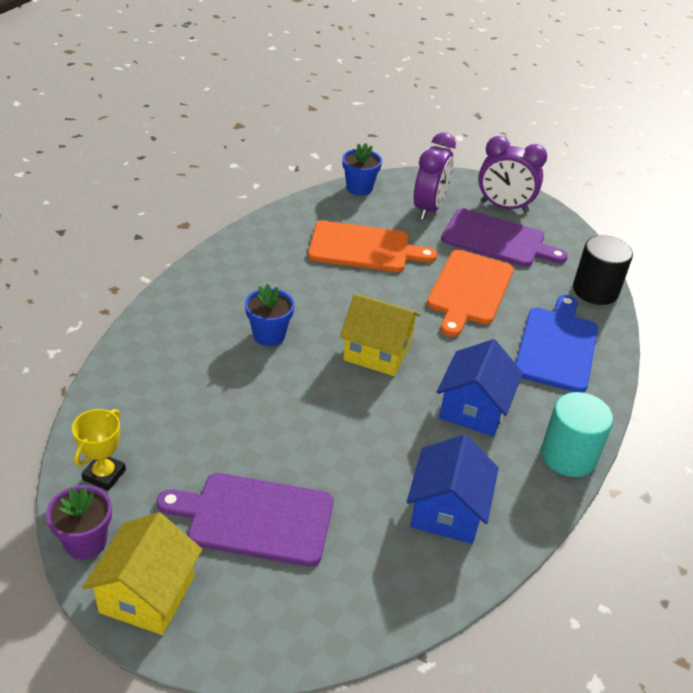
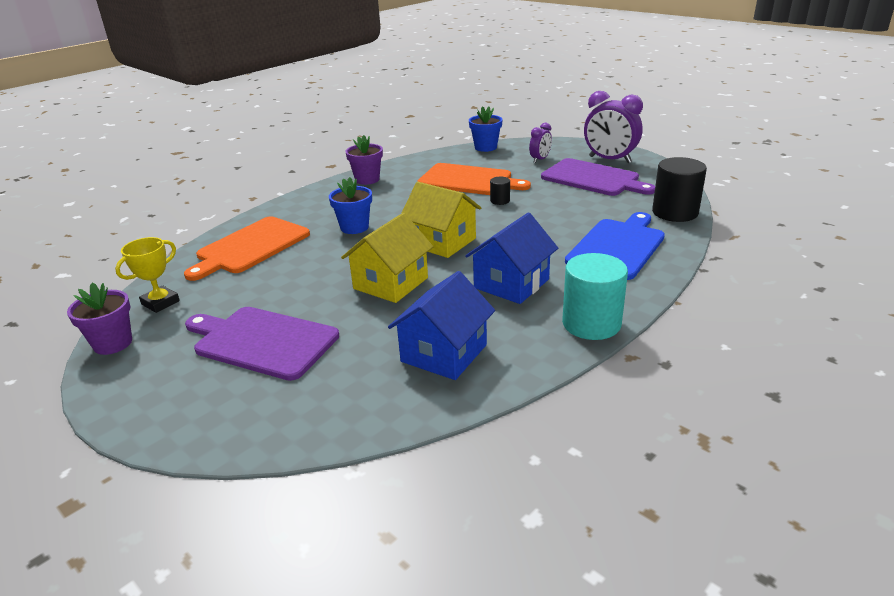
camera: 20 degrees right, 10 degrees down
(147, 594) = (134, 383): yellow house -> yellow house (391, 283)
(244, 251) = (367, 179): none -> purple flower pot
(412, 281) = (500, 201): none -> black cylinder
(429, 208) = (540, 159): purple clock -> purple clock, size x0.54
(469, 290) = (549, 208): orange cutting board -> orange cutting board (250, 247)

